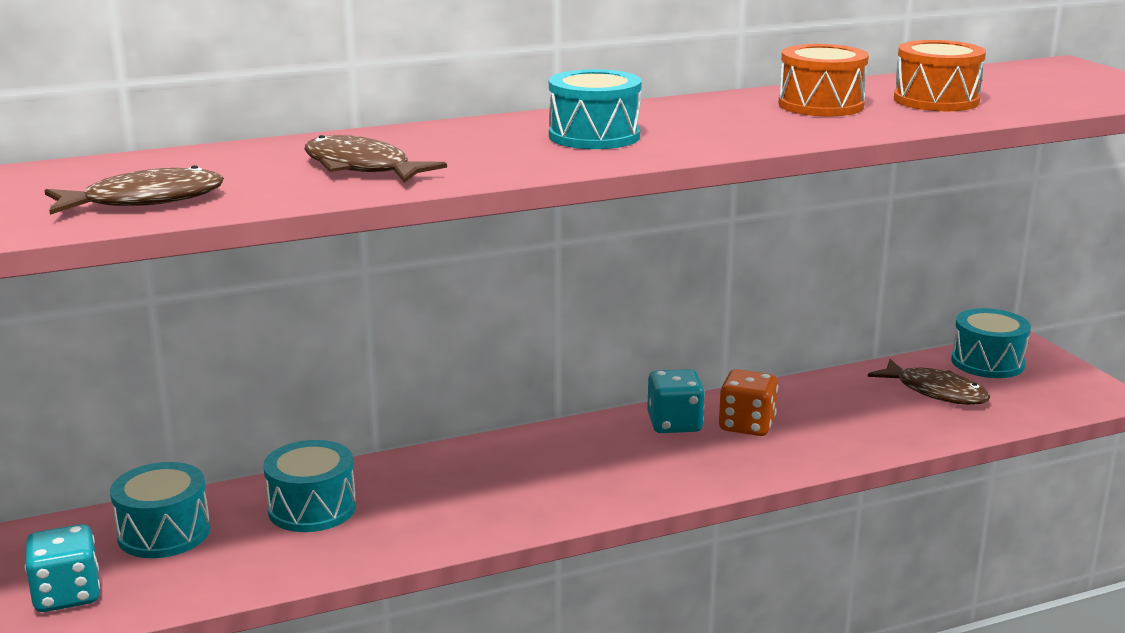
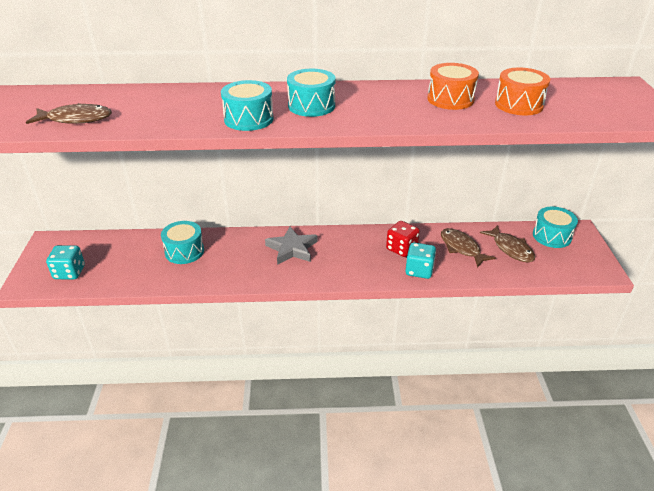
camera: 20 degrees right, 15 degrees up
(164, 533) = (121, 250): turquoise drum -> turquoise drum (248, 119)
(362, 168) = (184, 112): brown fish -> brown fish (461, 248)
(537, 463) = (292, 249): none -> grey star
(674, 424) = (368, 240): turquoise dice -> turquoise dice (419, 270)
(747, 425) = (401, 248): orange dice -> red dice

